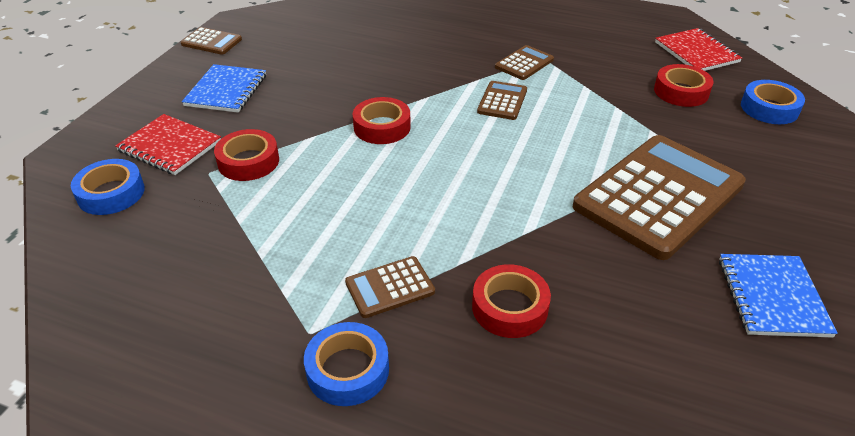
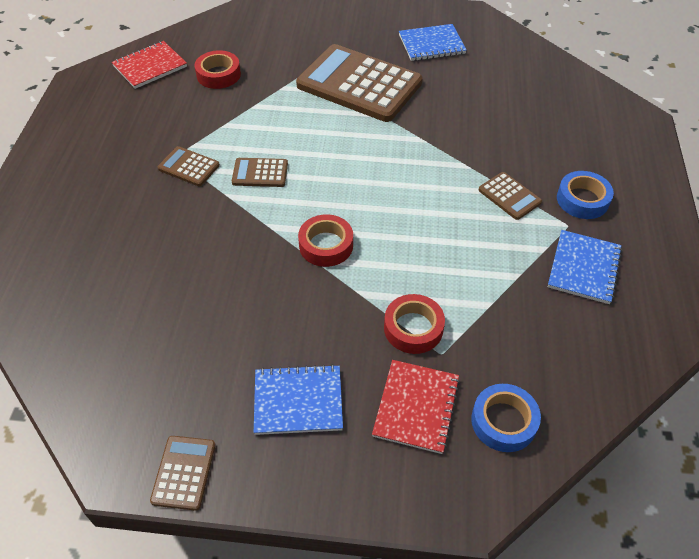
camera: 105 degrees left, 10 degrees up
(232, 322) = (583, 268): none -> blue notebook
(509, 307) = (495, 140): red tape -> none
(769, 108) = (232, 35): blue tape -> none

